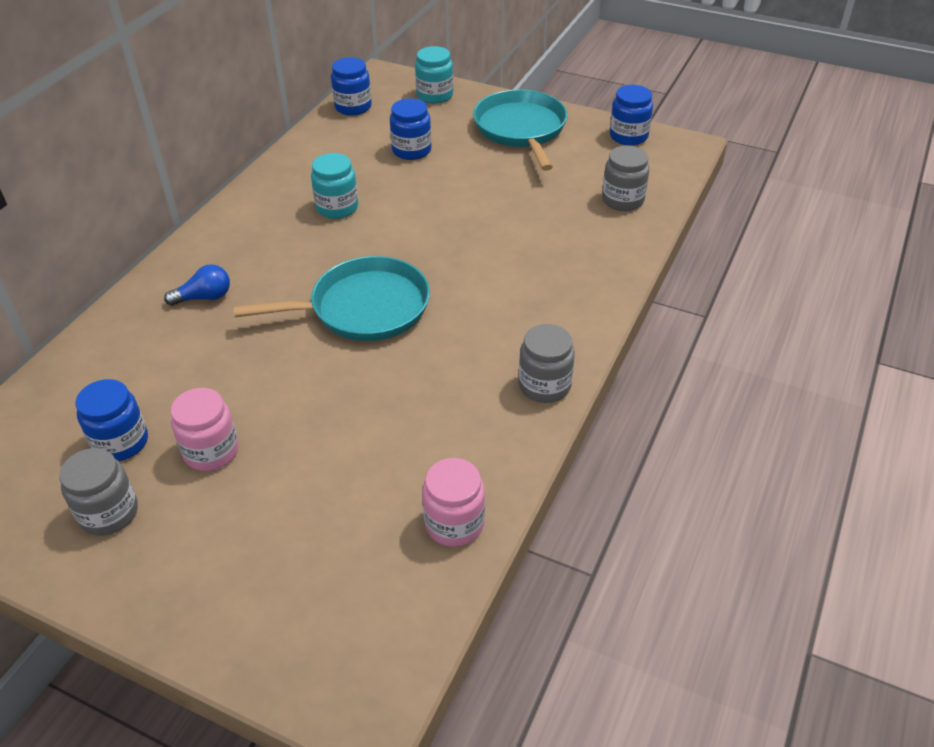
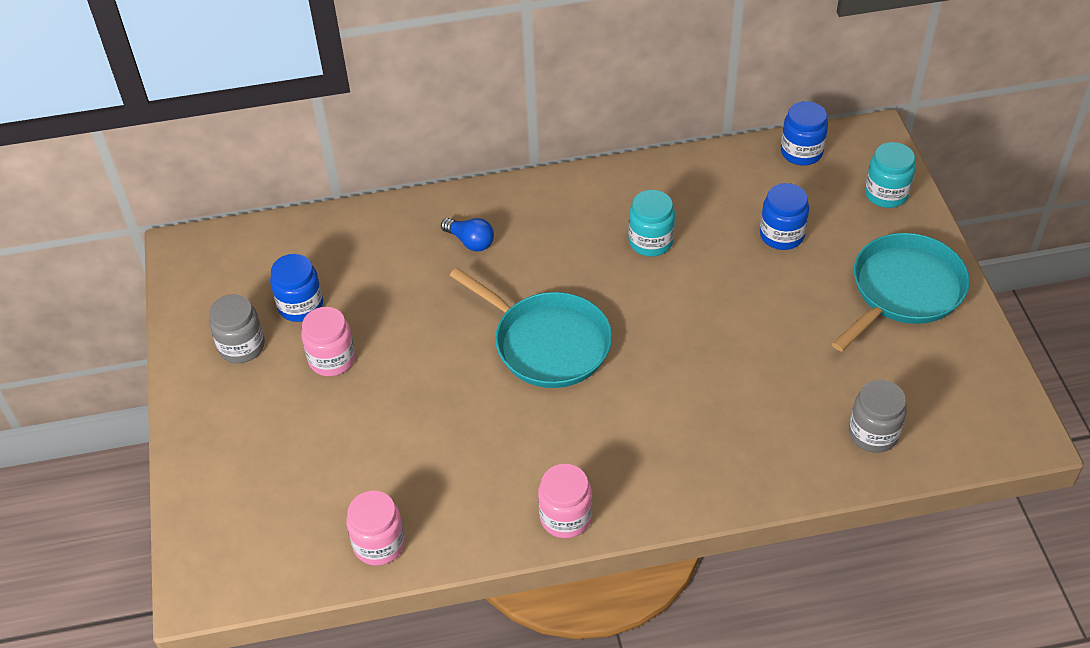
camera: 55 degrees right, 5 degrees up
(544, 386) = (565, 517): grey jar -> pink jar
(628, 136) = (988, 379): blue jar -> none

